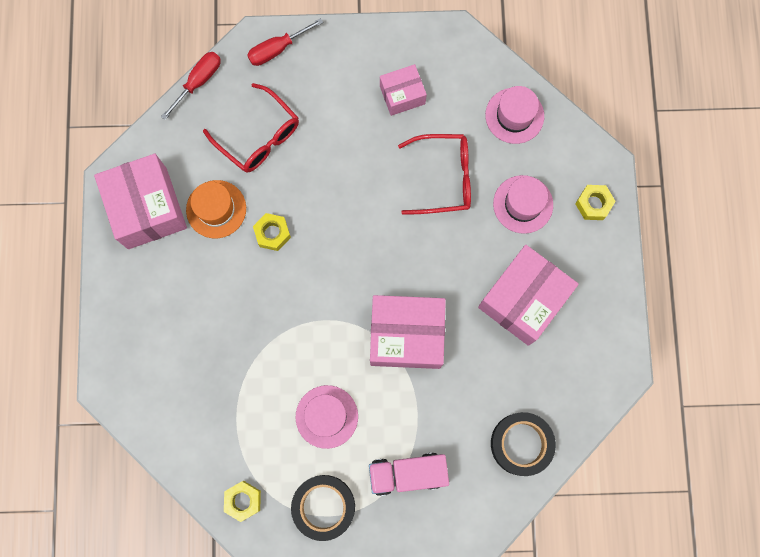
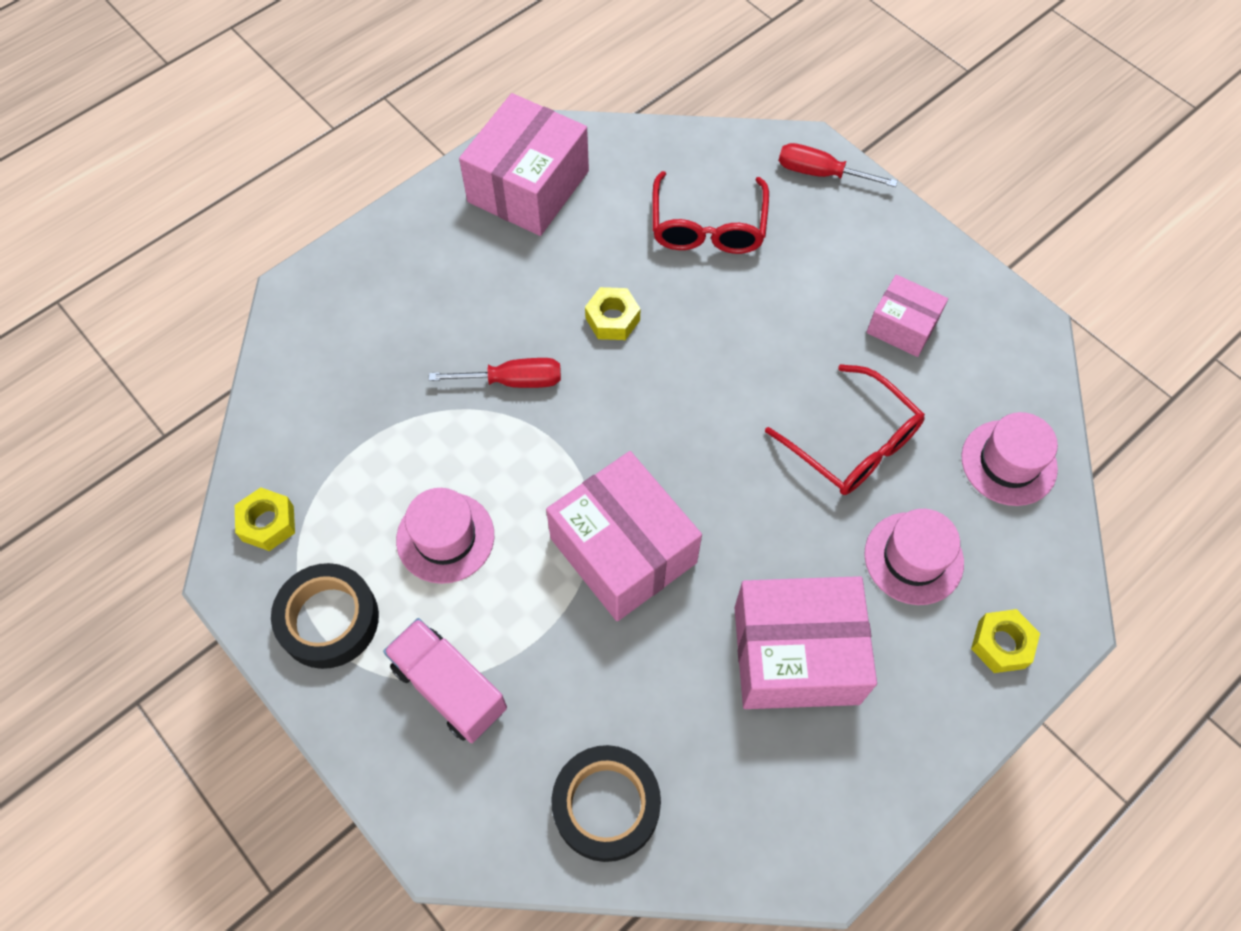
camera: 50 degrees right, 15 degrees down
(198, 82) = (710, 132): red screwdriver -> red screwdriver (513, 381)
(216, 209) = (588, 247): orange hat -> none

